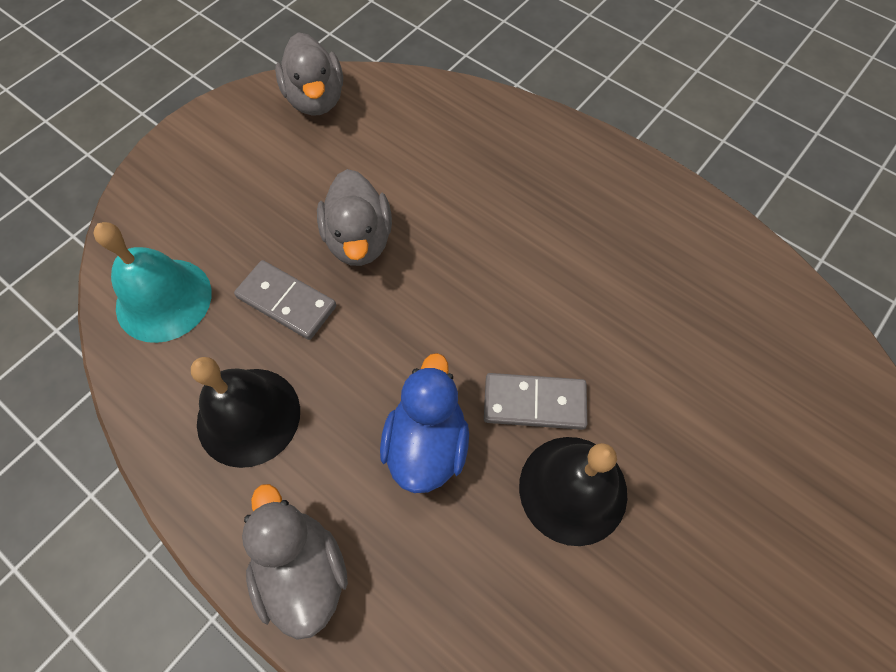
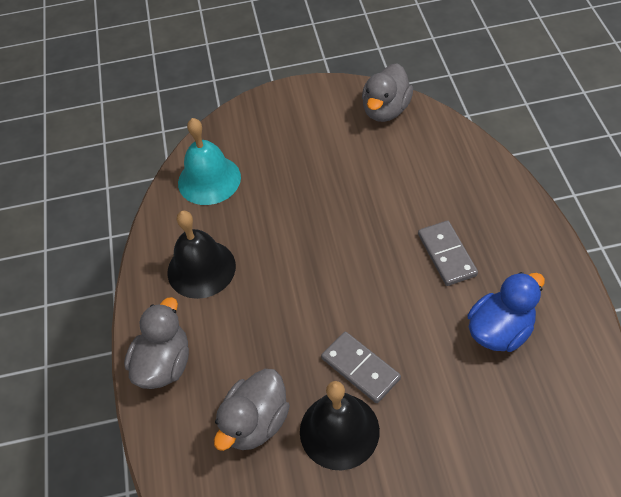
camera: 45 degrees right, 10 degrees down
(287, 301) = (270, 220): grey domino -> grey domino (447, 255)
(359, 240) = (339, 210): grey duck -> grey duck (255, 422)
(427, 444) = (279, 347): blue duck -> blue duck (500, 330)

